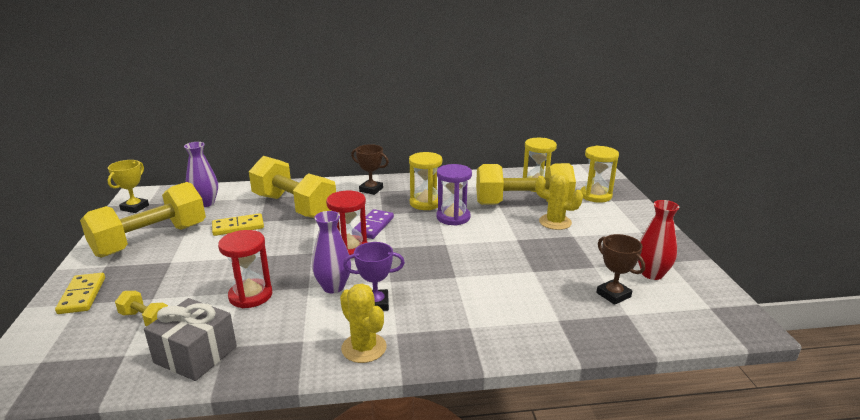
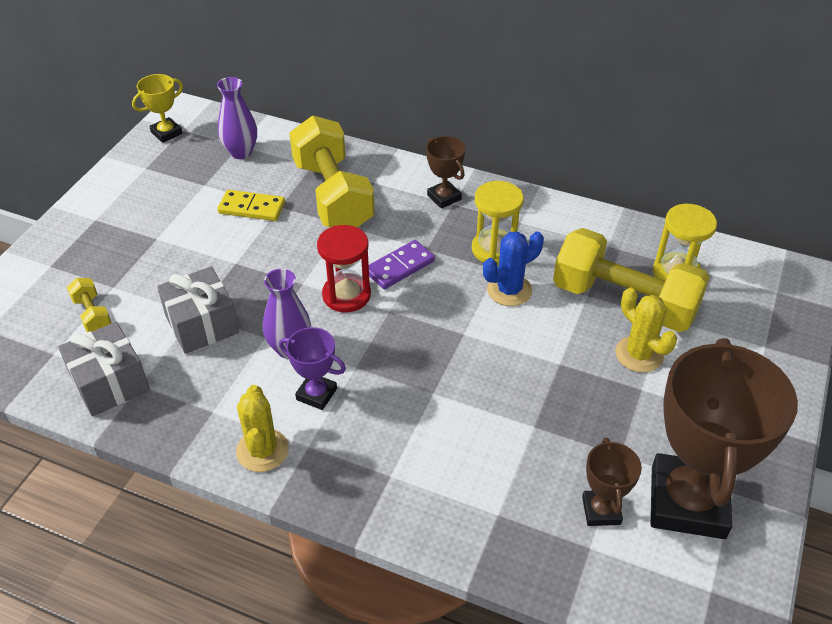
camera: 30 degrees right, 20 degrees up
(82, 295) = (56, 255): yellow domino -> none
(151, 240) = (155, 195): yellow dumbbell -> none
(250, 295) = (202, 324): red hourglass -> grey gift
(453, 217) = (509, 290): purple hourglass -> blue cactus
(595, 196) = (748, 327): yellow hourglass -> none
(652, 274) = (687, 502): red vase -> brown trophy

